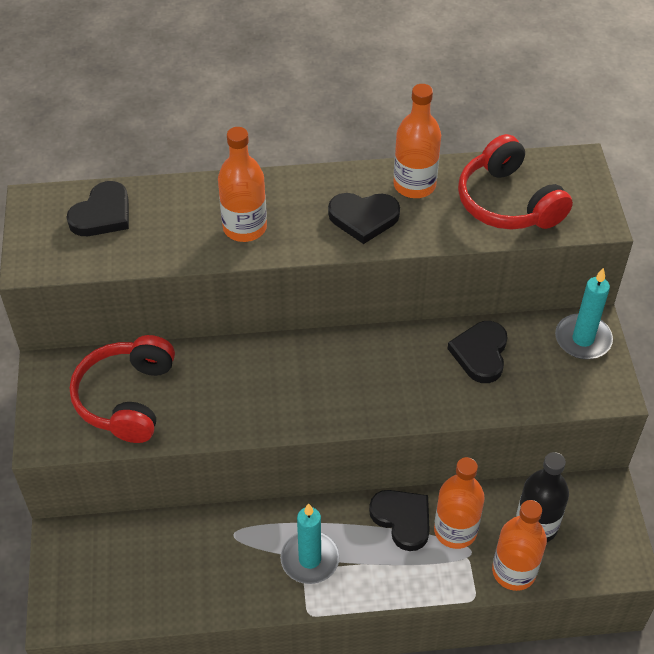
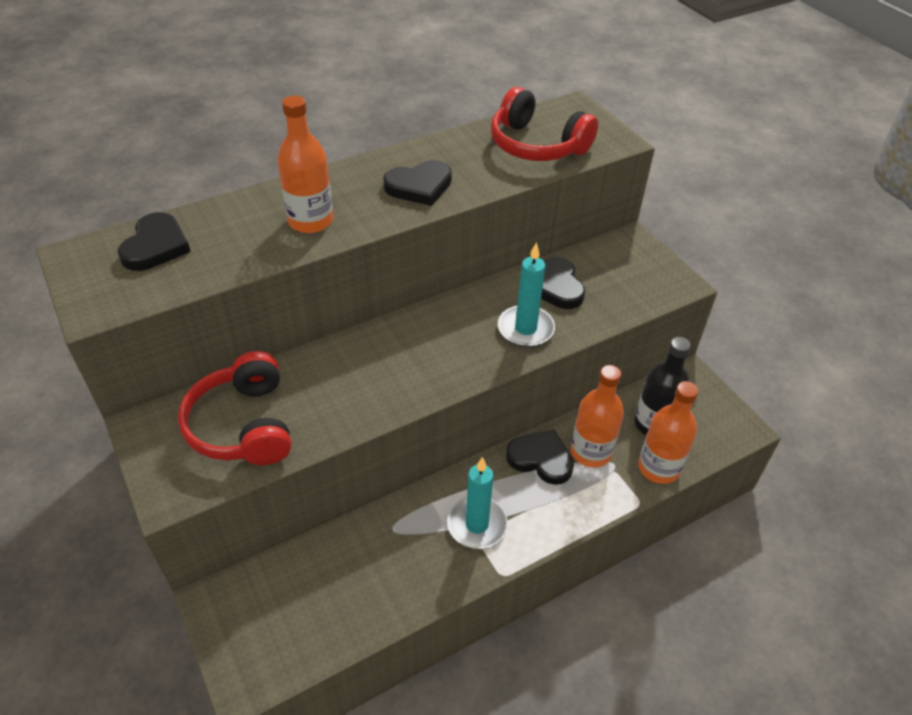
camera: 25 degrees left, 5 degrees down
(414, 185) = (449, 152): orange bottle -> none
(583, 339) = (631, 252): turquoise candle -> turquoise candle (525, 329)

